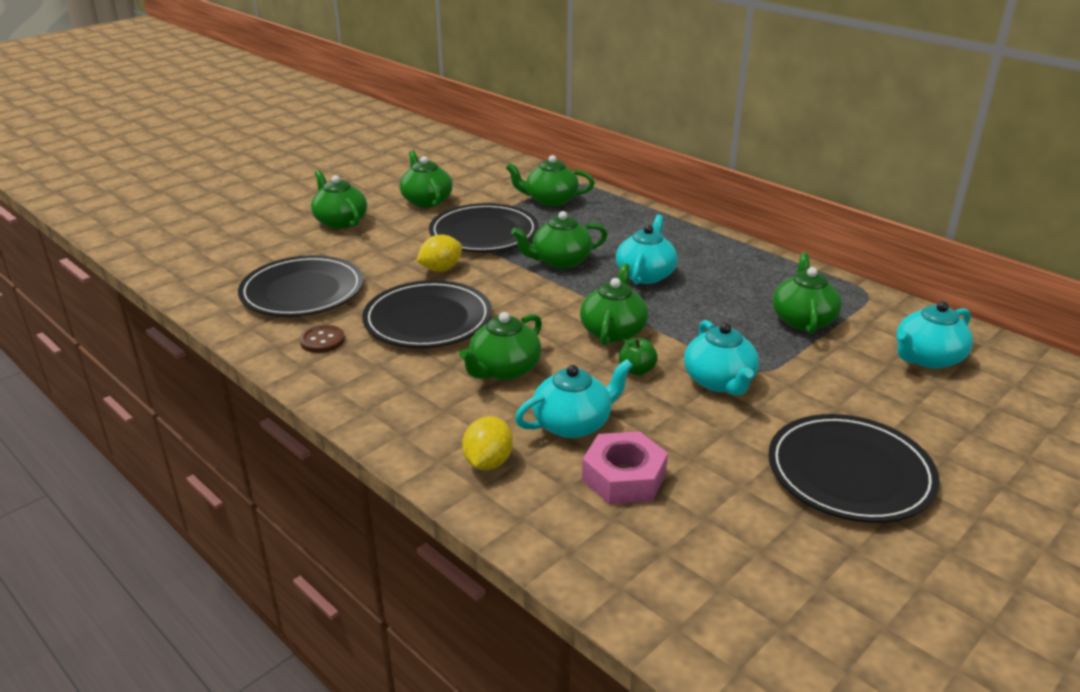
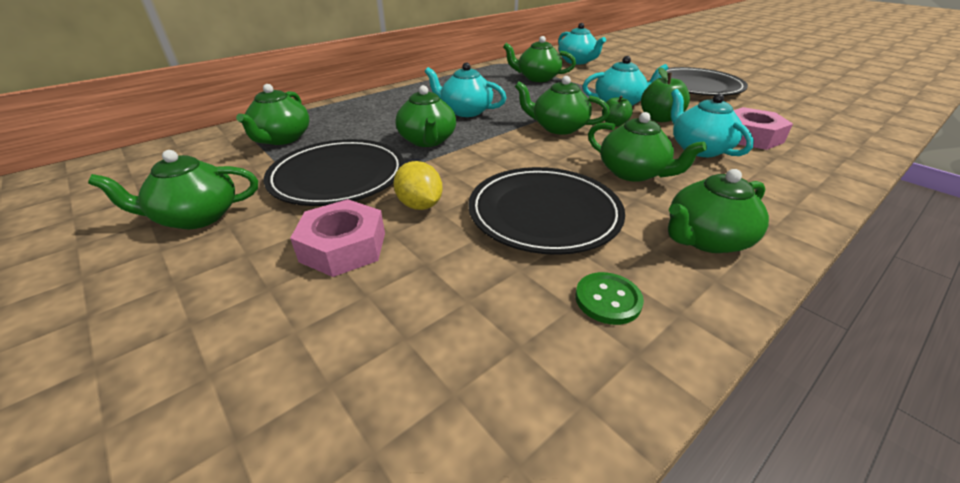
camera: 85 degrees left, 5 degrees up
(302, 291) = (454, 337): black plate -> none
(322, 340) = (608, 299): brown button -> green button
(340, 221) = (191, 308): green teapot -> green teapot (705, 239)
(389, 250) = (343, 247): none -> pink nut
(488, 462) = (777, 183): yellow lemon -> none
(669, 408) = (659, 118): none -> green apple

